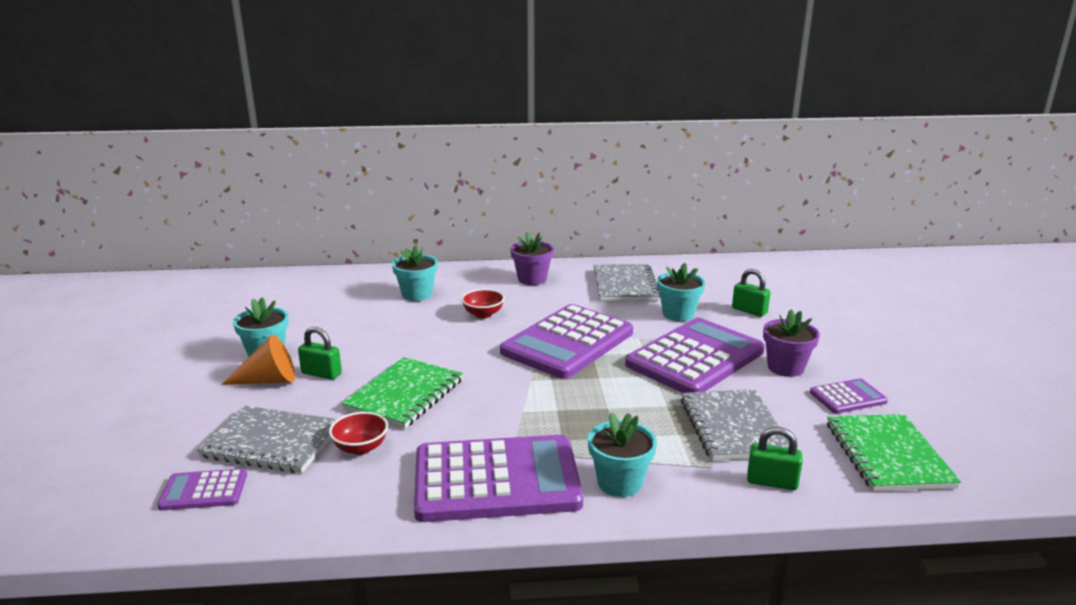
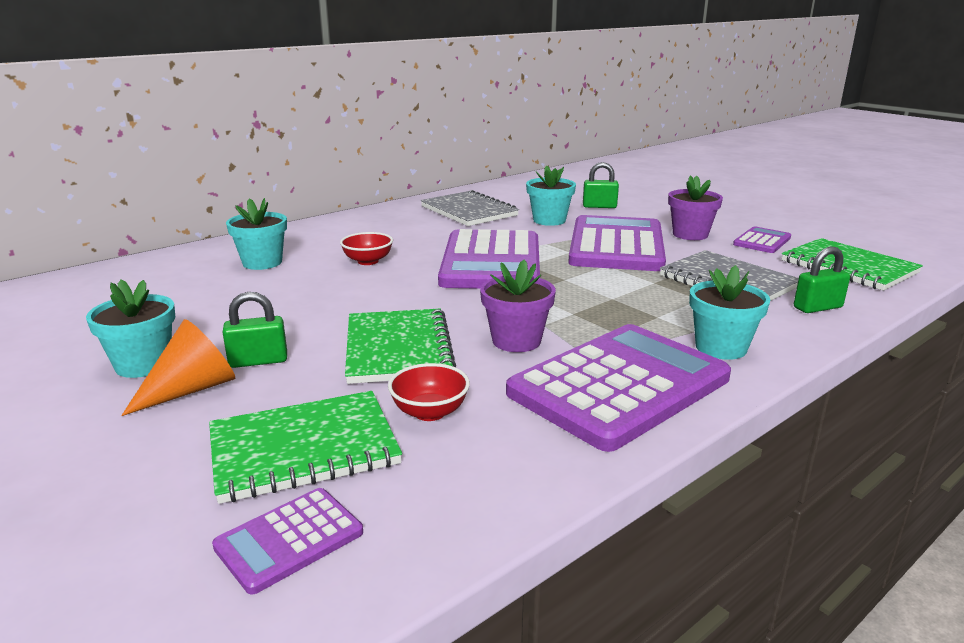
camera: 35 degrees left, 0 degrees up
(272, 442) = (304, 449): grey notebook -> green notebook
(532, 279) = (372, 224): purple flower pot -> purple flower pot (516, 341)

